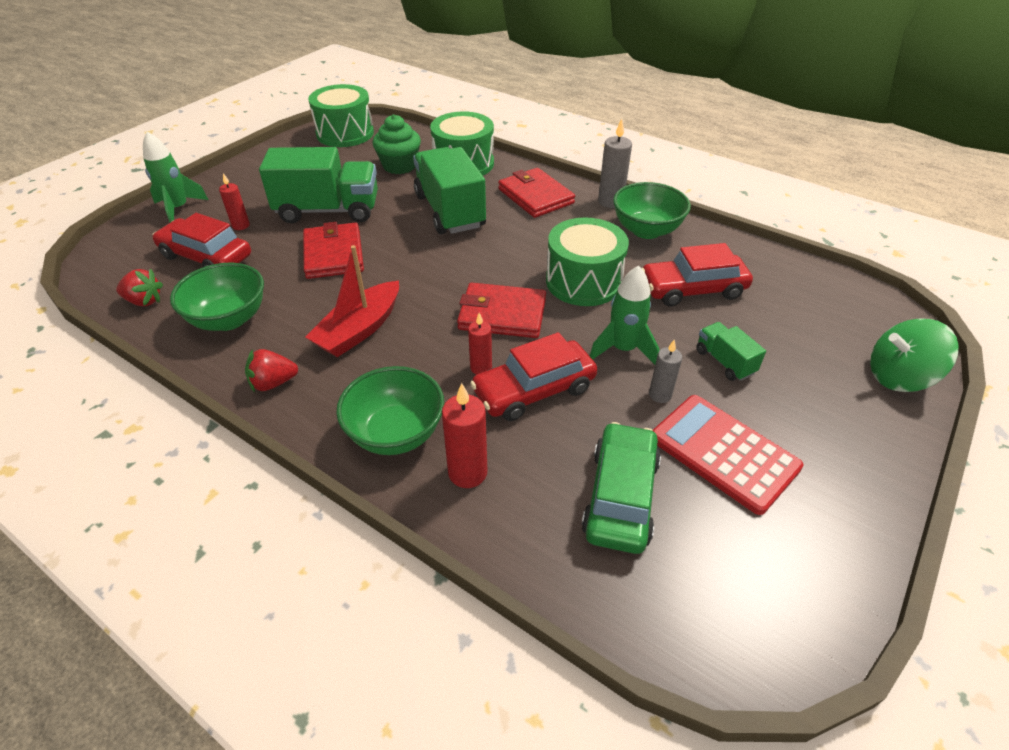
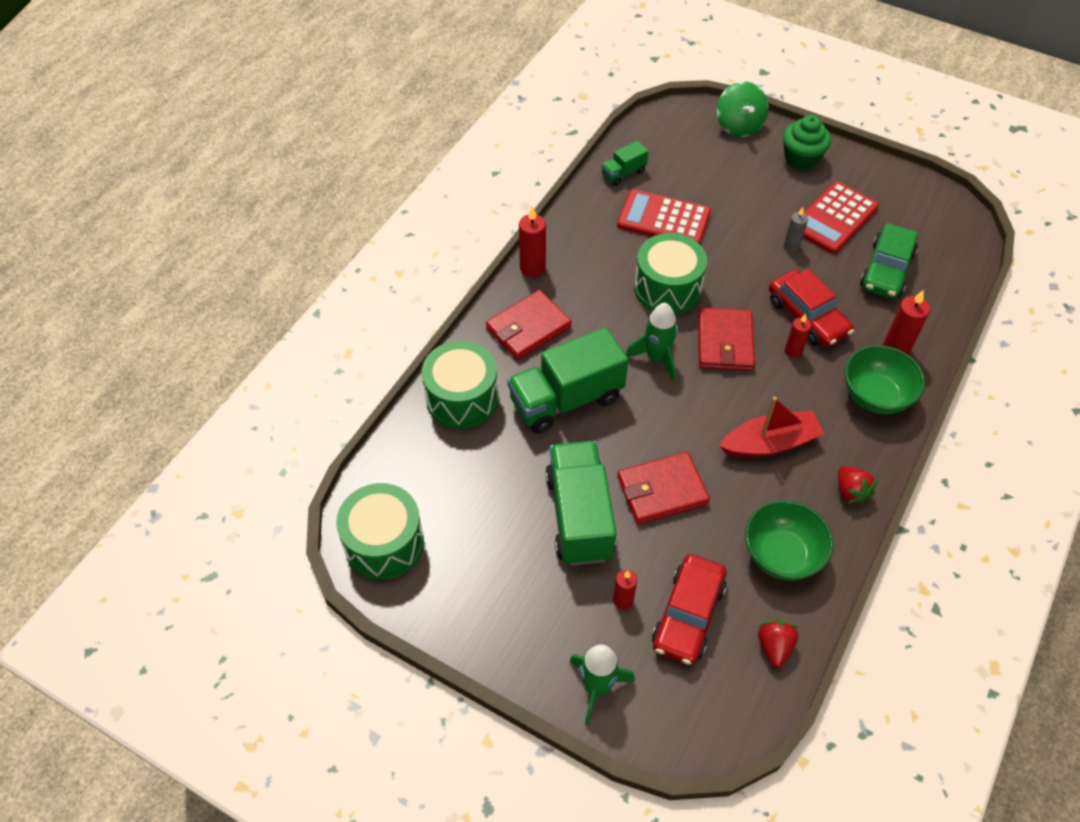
camera: 95 degrees left, 10 degrees up
(359, 330) = (770, 443): red boat -> red boat turned 45 degrees counterclockwise
(399, 166) = (471, 463): green cupcake -> green cupcake (801, 158)
(610, 201) = (532, 268): grey candle -> red candle
(620, 496) = (886, 270): green car -> green car turned 75 degrees counterclockwise
(623, 349) = (748, 264): green rocket -> green rocket (656, 358)
(646, 230) = (580, 243): green bowl -> none
(692, 289) = (663, 219): red car -> red calculator
(724, 362) = (747, 209): green truck -> green truck (623, 173)

